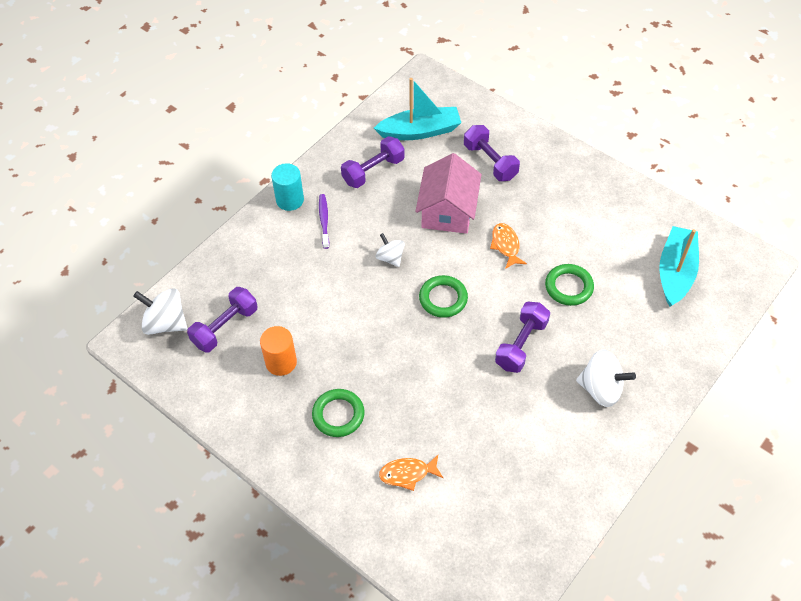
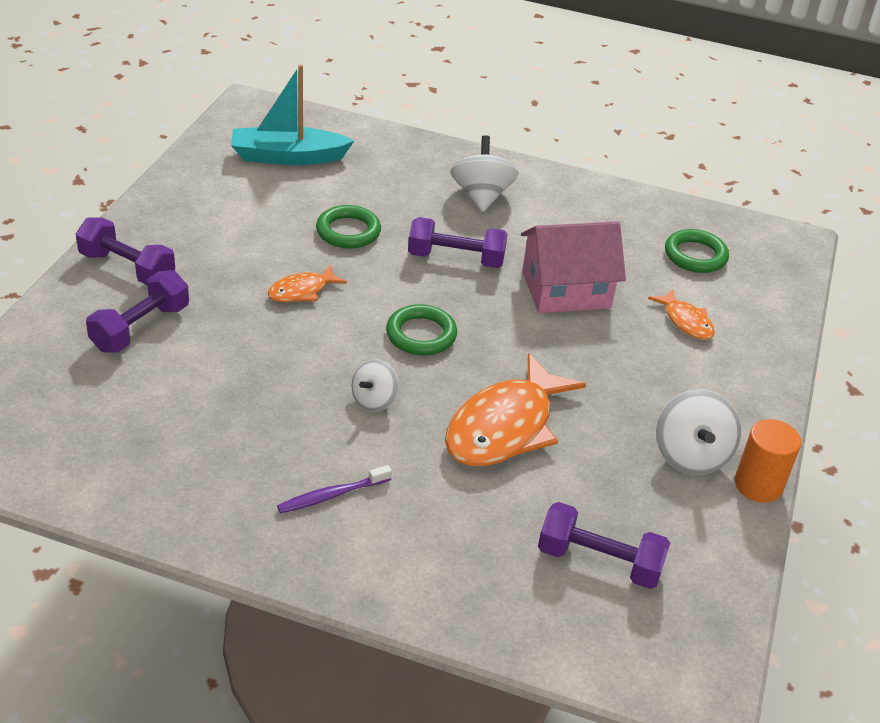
camera: 115 degrees left, 15 degrees down
(165, 323) = (638, 647): white spinning top -> white spinning top (690, 455)
(281, 362) = (617, 476): orange cylinder -> orange cylinder (758, 485)
(290, 200) = (302, 554): turquoise cylinder -> none
(338, 415) = (654, 397): green ring -> green ring (695, 255)
(343, 317) = (505, 427): none -> orange fish
(373, 171) = (198, 458): purple dumbbell -> purple dumbbell (127, 268)
(420, 131) = (86, 419): turquoise boat -> none
(447, 211) = (258, 356): pink house -> pink house (566, 290)

